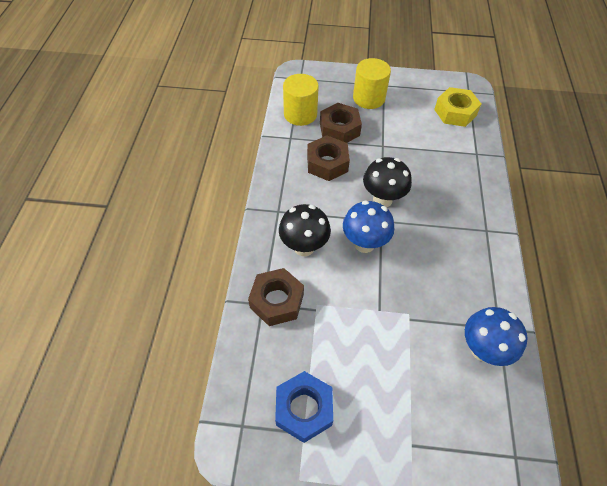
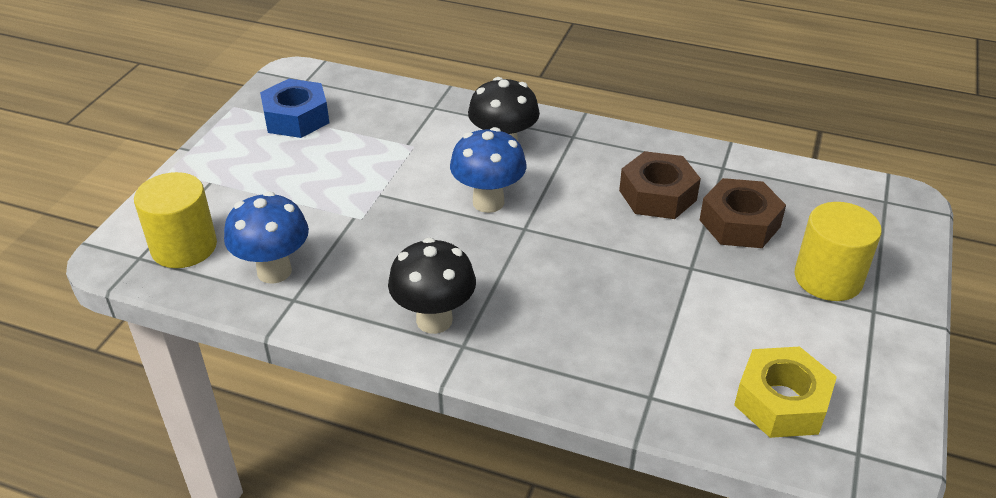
camera: 105 degrees right, 15 degrees down
(277, 301) = (433, 117): brown nut -> none
(300, 114) = (781, 185): yellow cylinder -> yellow cylinder (184, 247)
(382, 199) = (565, 238): black mushroom -> black mushroom (434, 320)

